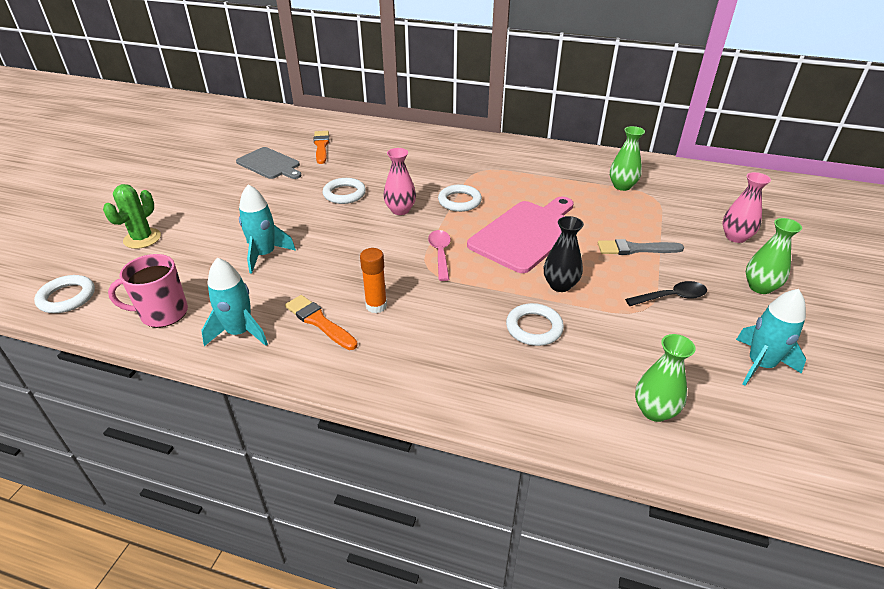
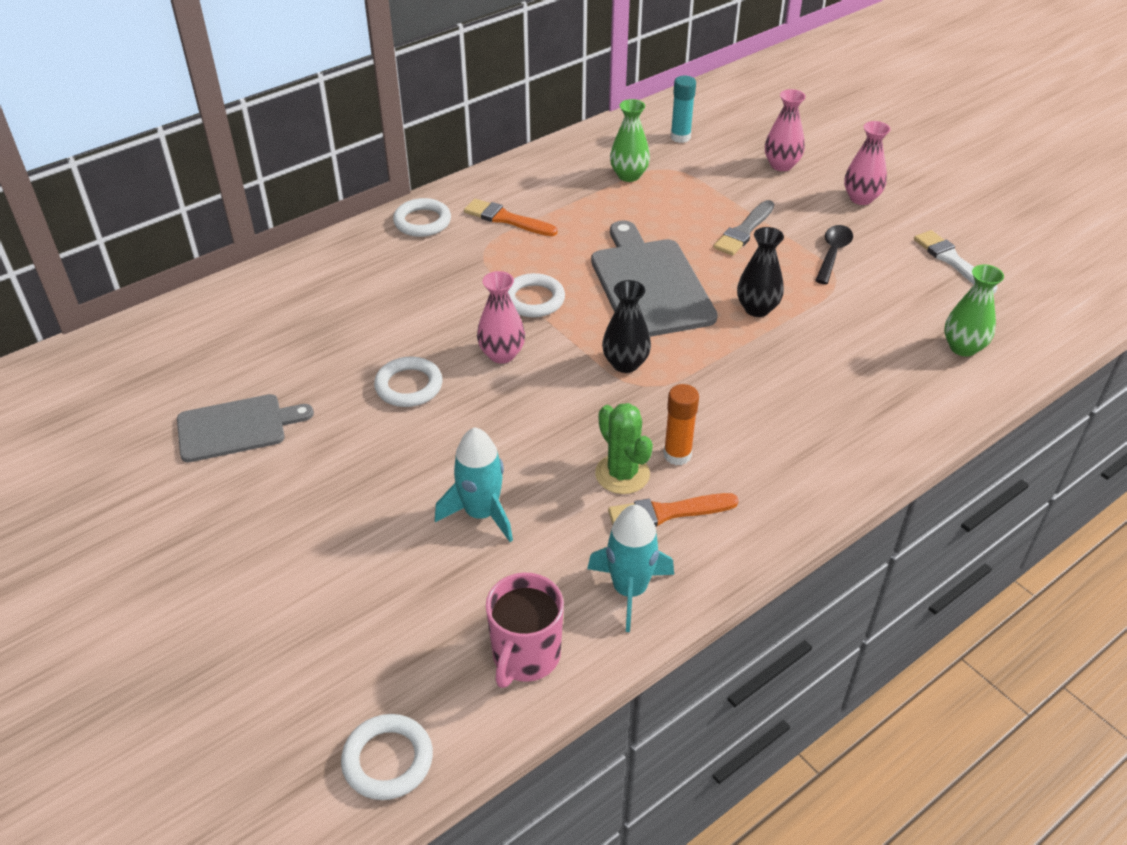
camera: 55 degrees left, 5 degrees up
(142, 238) = (305, 634): green cactus -> green cactus (622, 474)
(321, 146) = (246, 356): orange brush -> orange brush (506, 219)
(440, 254) = (625, 363): pink spoon -> black vase
(527, 234) = (650, 284): pink cutting board -> grey cutting board
(534, 328) = (806, 359): white ring -> white ring (422, 222)
(693, 188) = (680, 137): none -> turquoise glue stick
(760, 287) = (861, 198): green vase -> pink vase
(760, 365) = (952, 260): turquoise rocket -> white brush

